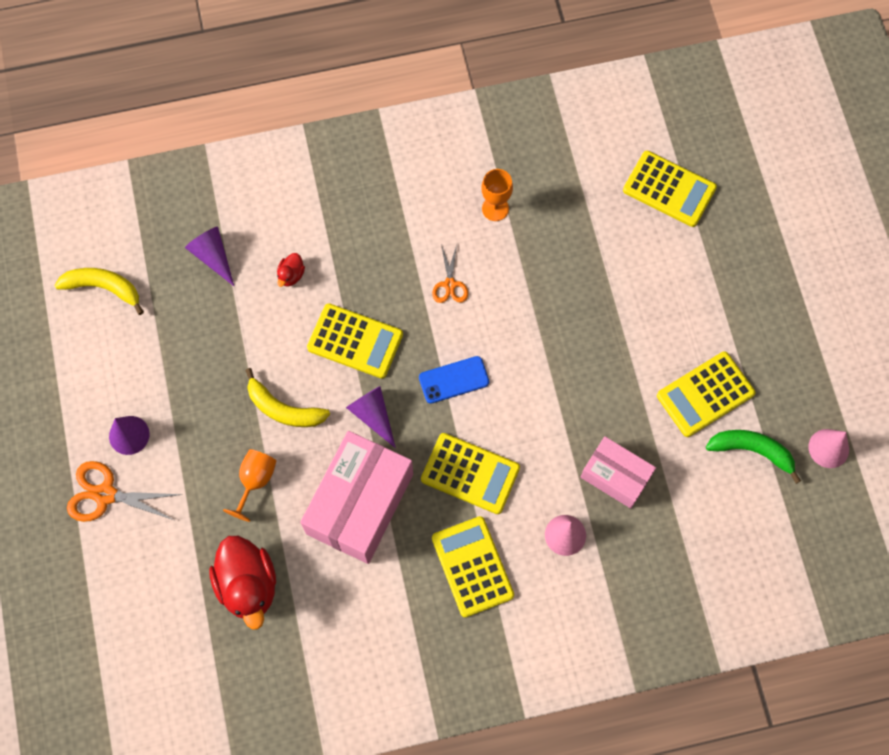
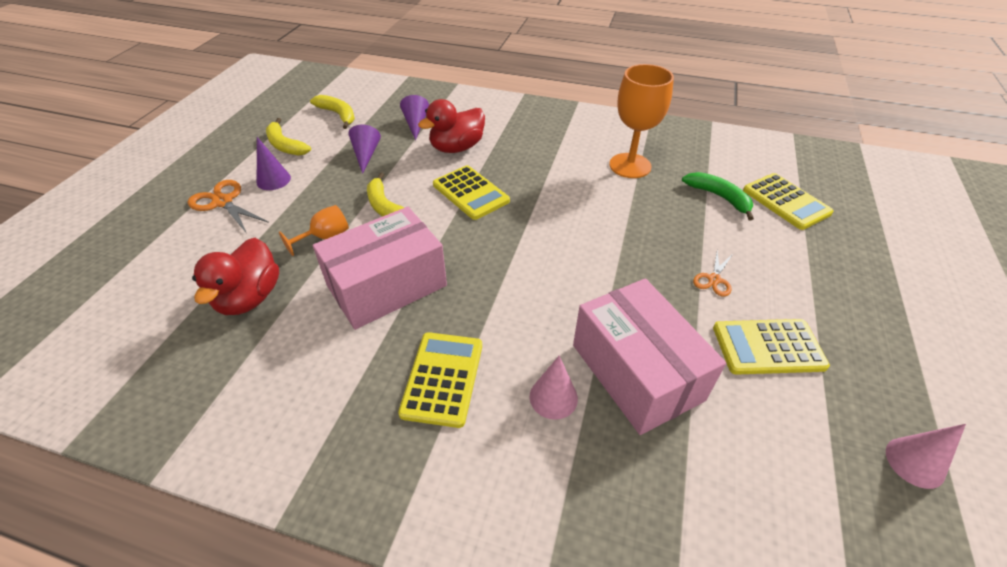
camera: 30 degrees right, 25 degrees down
(89, 375) = (285, 145): none -> yellow banana
(291, 275) = (457, 148): red duck -> red duck, size x2.24
(372, 415) = (447, 236): purple cone -> purple cone (366, 155)
(450, 284) = (566, 190): orange scissors -> orange scissors (714, 279)
(454, 380) = (528, 242): blue phone -> none
(470, 473) = (496, 307): yellow calculator -> none
(495, 208) = (630, 166): orange goblet -> orange goblet, size x1.85
(615, 476) = (636, 372): pink box -> pink box, size x1.71
(752, 450) = (808, 419): green banana -> green banana (719, 197)

